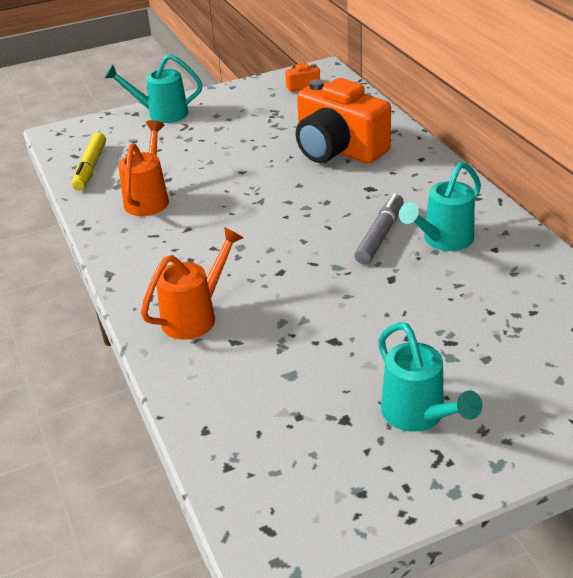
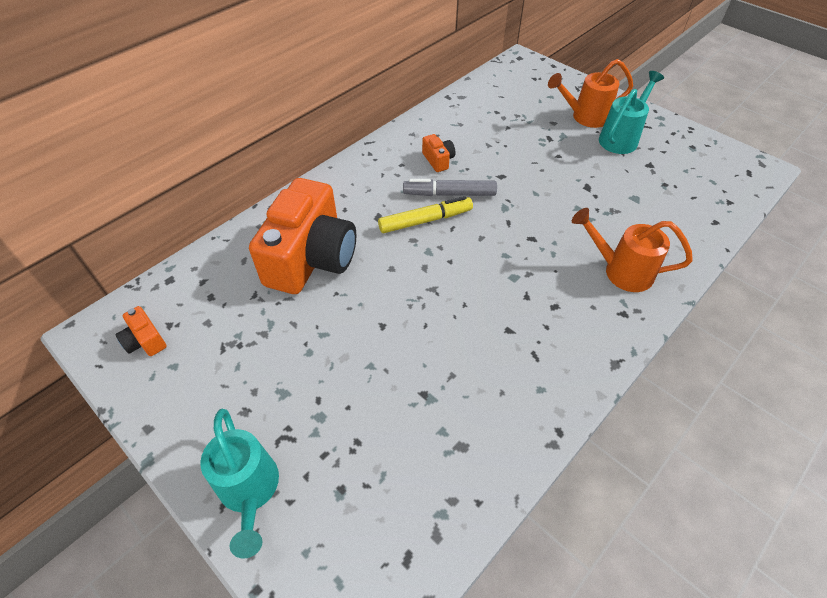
camera: 115 degrees left, 15 degrees up
(90, 168) = (432, 510): yellow marker -> yellow marker (425, 220)
(148, 199) = (474, 394): orange watering can -> orange watering can (585, 117)
(443, 240) = (438, 160): turquoise watering can -> orange camera

